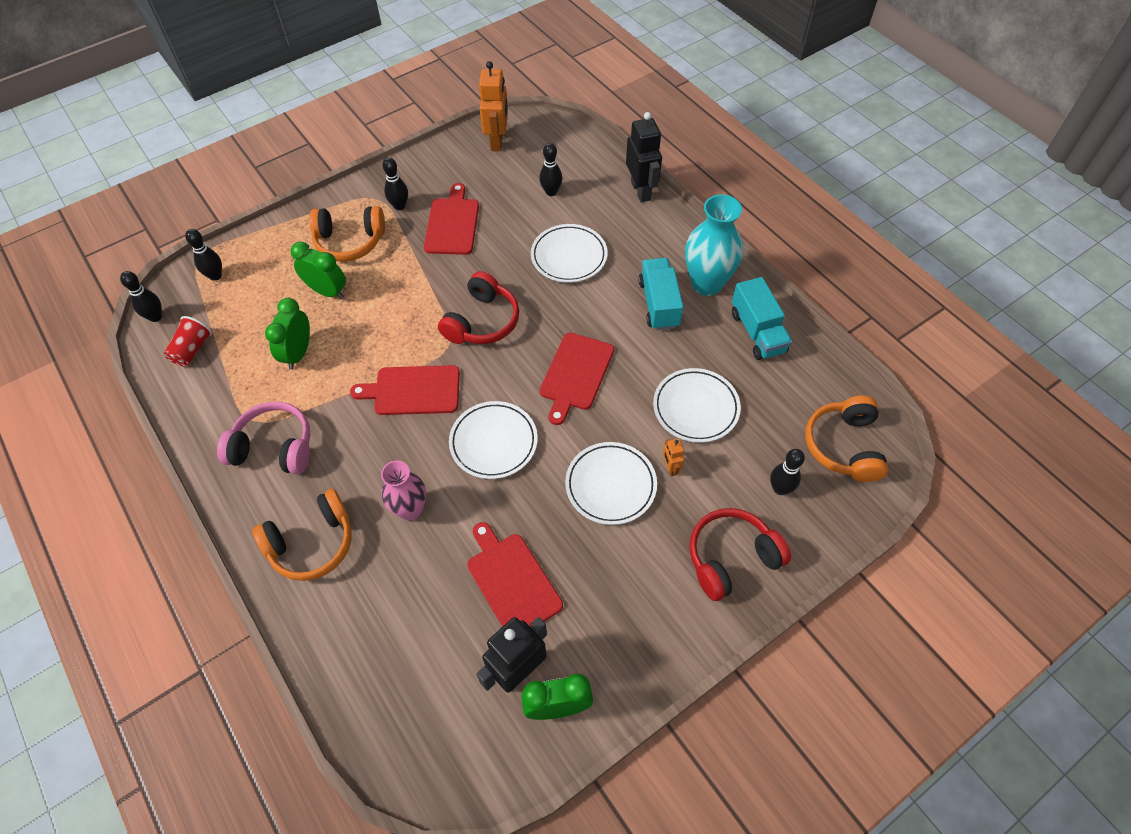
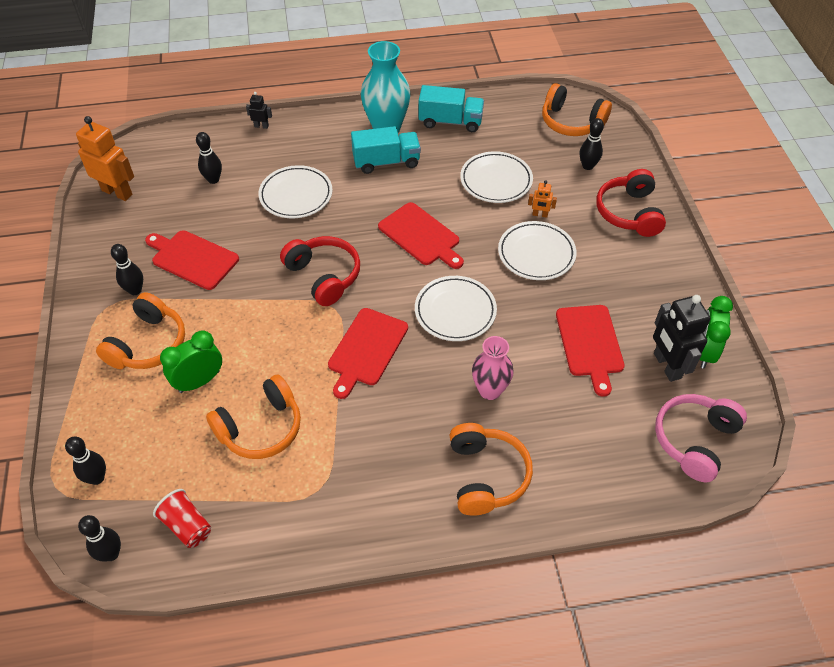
camera: 65 degrees left, 5 degrees down
(274, 447) = (362, 479): pink headphones -> pink headphones (694, 440)
(298, 353) = (261, 428): green clock -> orange headphones
(512, 581) = (590, 343): red cutting board -> red cutting board turned 90 degrees counterclockwise
(641, 191) = (261, 126): black robot -> black robot, size x0.47
(659, 304) = (386, 162): turquoise truck -> turquoise truck turned 150 degrees clockwise

